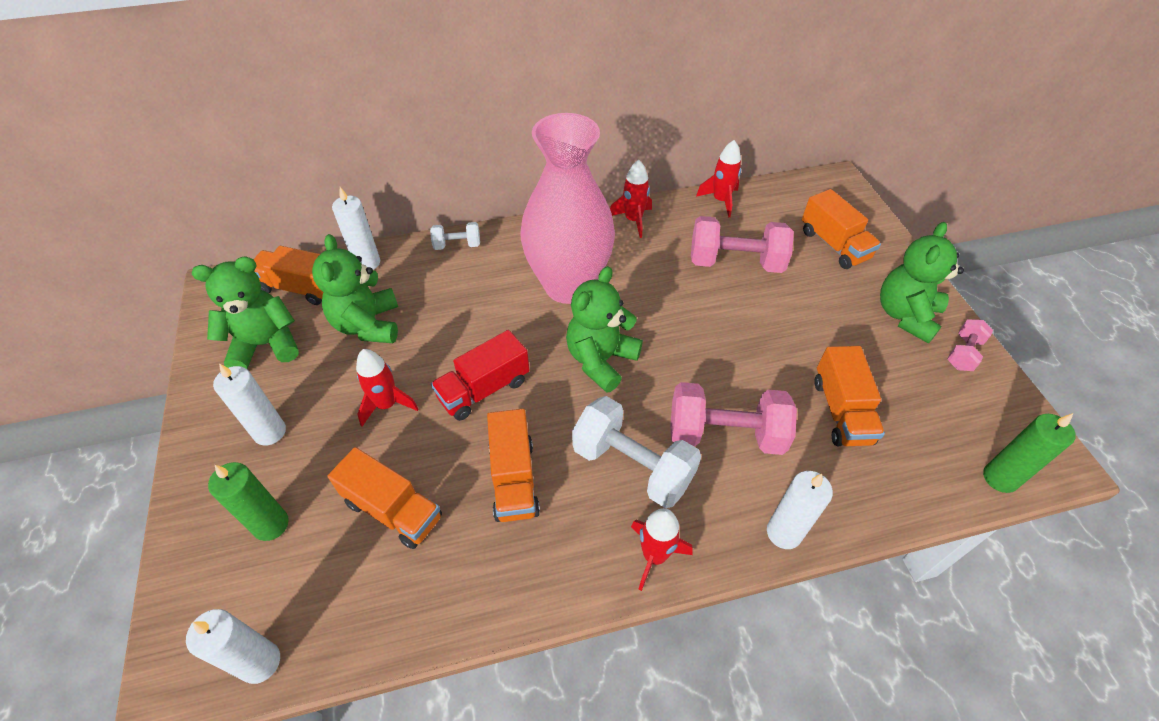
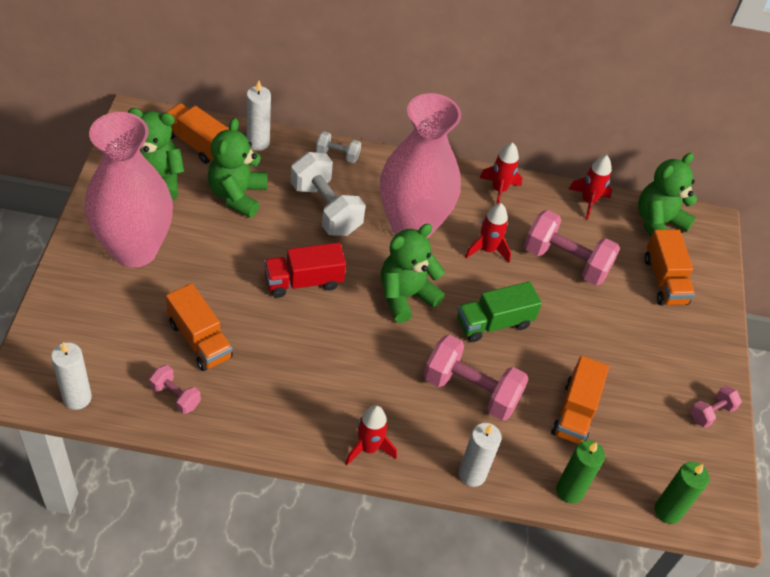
camera: 15 degrees right, 0 degrees up
(270, 432) = (134, 249): white candle -> pink vase
(271, 524) = (113, 314): green candle -> green candle (569, 491)
(387, 404) = (226, 263): red rocket -> red rocket (487, 249)
(392, 598) = (175, 396): none -> pink dumbbell
(514, 479) = (294, 355): orange truck -> none
(632, 466) = (386, 383): white dumbbell -> white dumbbell (325, 209)
(705, 351) = (494, 323): none -> green truck
(905, 315) = (684, 363): green teddy bear -> green teddy bear (658, 223)

